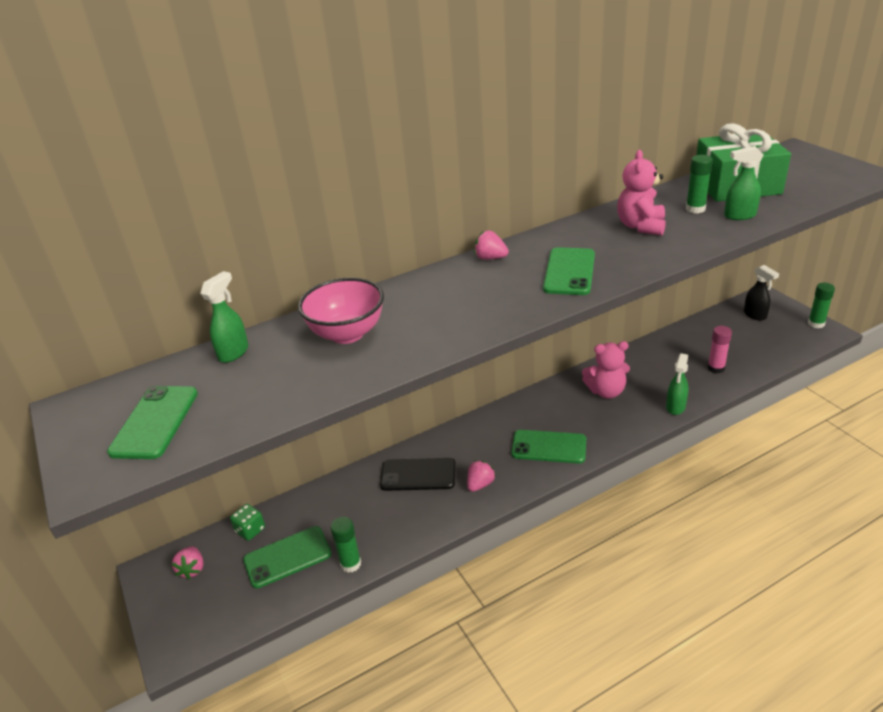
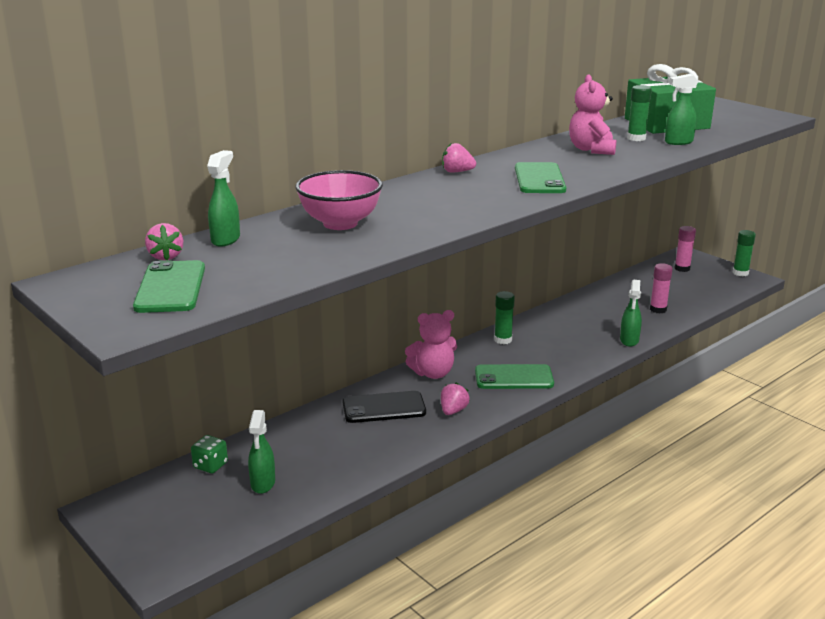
camera: 15 degrees left, 10 degrees down
(192, 569) = (154, 503): pink strawberry -> pink strawberry (165, 256)
(287, 557) = (263, 484): green phone -> green spray bottle
(350, 563) = (336, 483): green glue stick -> green glue stick (503, 340)
(606, 391) = (557, 332): pink teddy bear -> pink teddy bear (433, 373)
(755, 315) = (682, 268): black spray bottle -> pink glue stick

